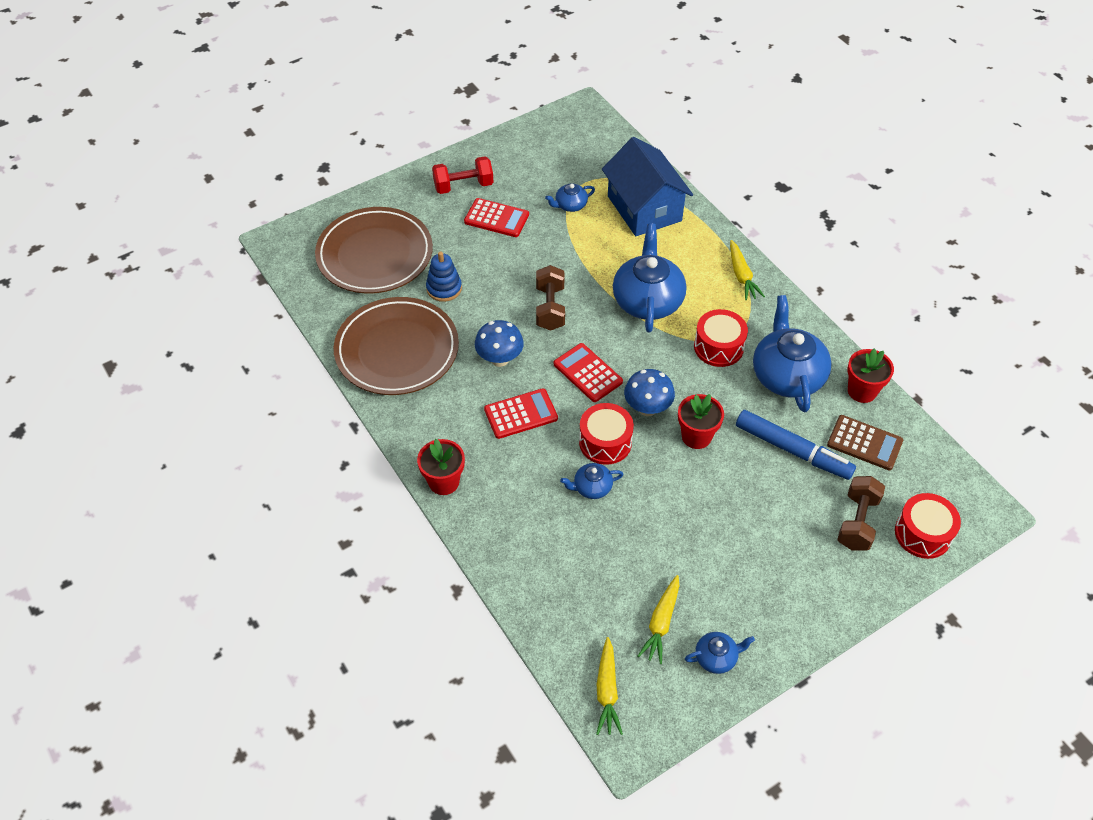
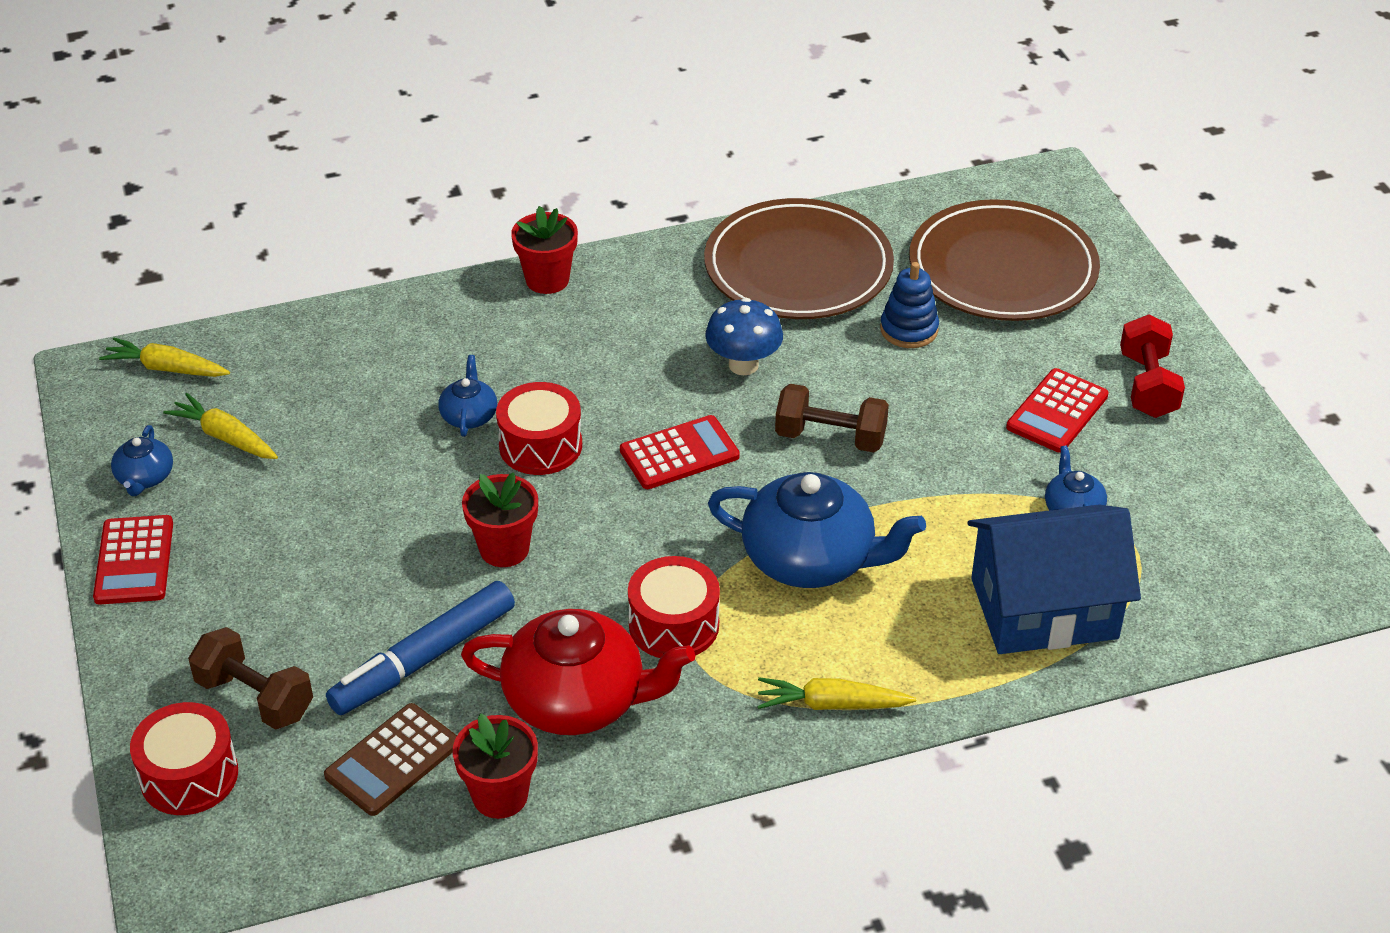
camera: 105 degrees right, 10 degrees down
(521, 414) = (630, 369): red calculator -> red calculator (134, 561)
(647, 408) = (583, 506): blue mushroom -> none
(787, 375) = (577, 700): blue teapot -> red teapot

